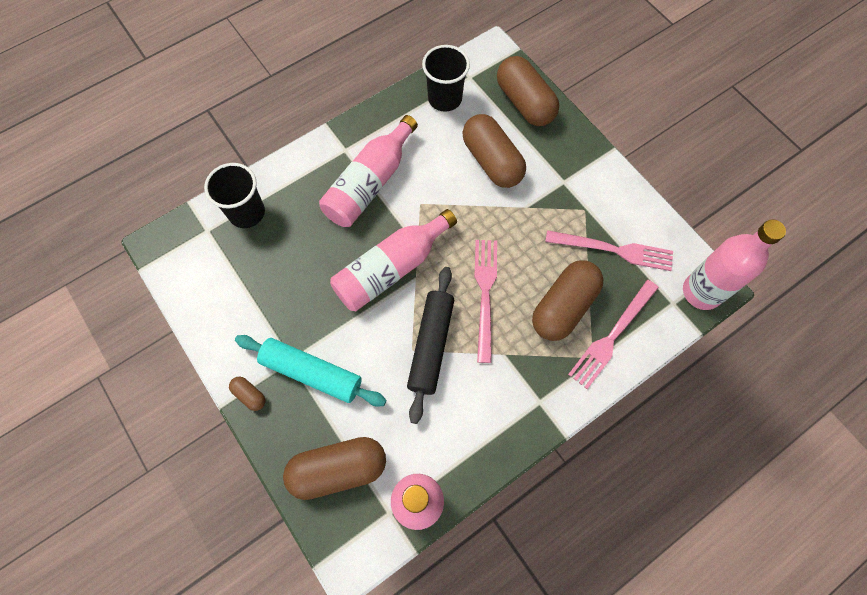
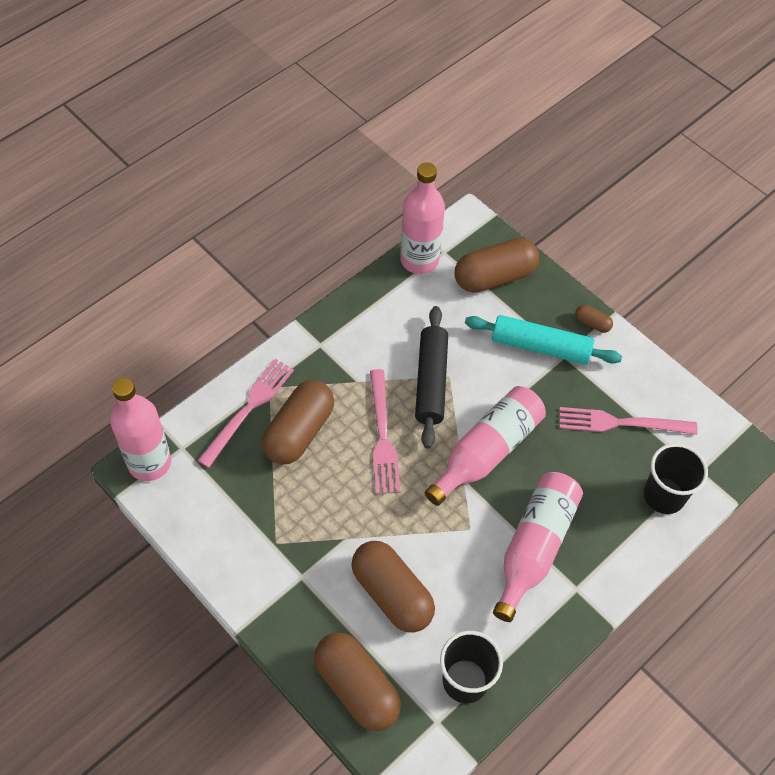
camera: 170 degrees right, 10 degrees down
(614, 250) = (243, 498): pink fork -> pink fork (621, 423)

